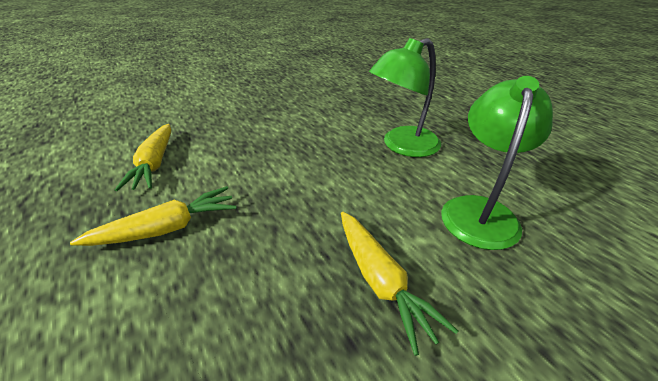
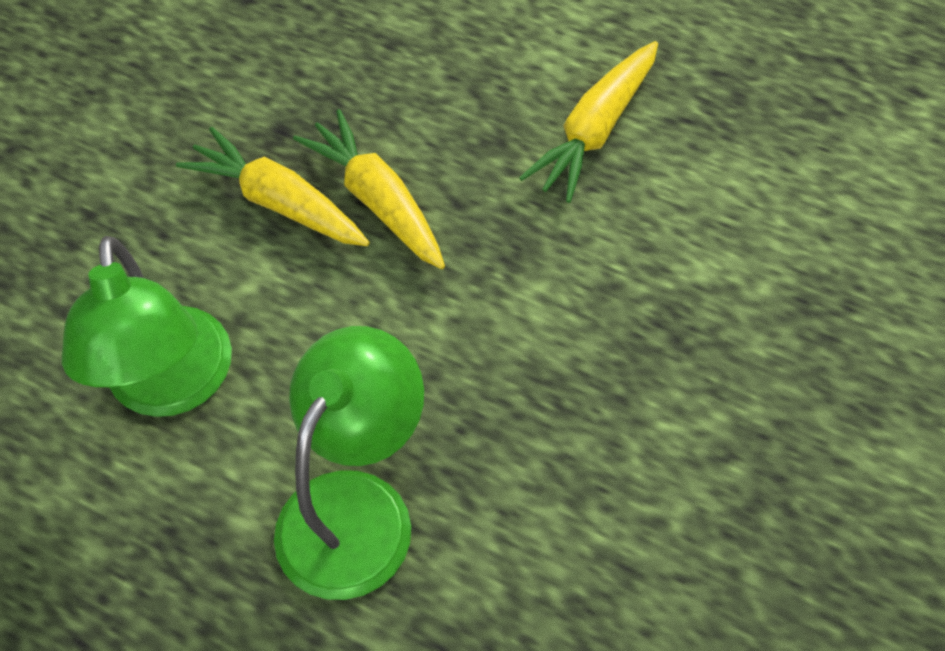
camera: 155 degrees right, 20 degrees up
(154, 164) = (769, 210): yellow carrot -> yellow carrot (378, 201)

